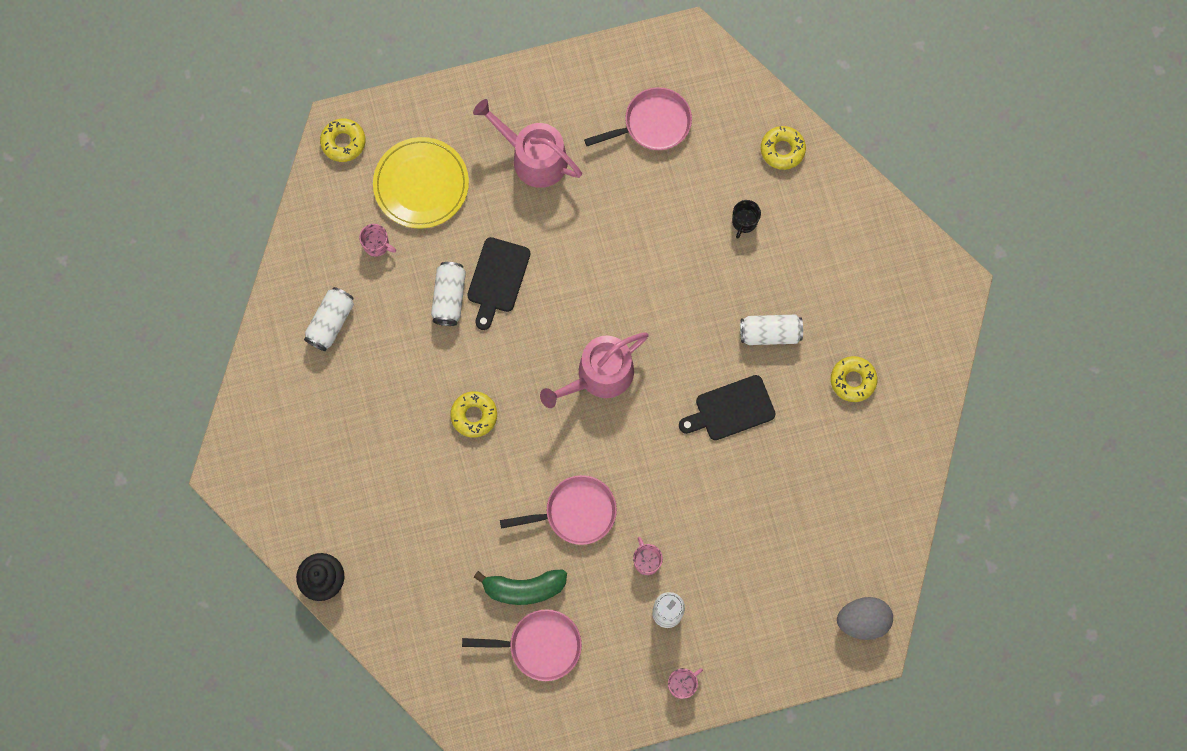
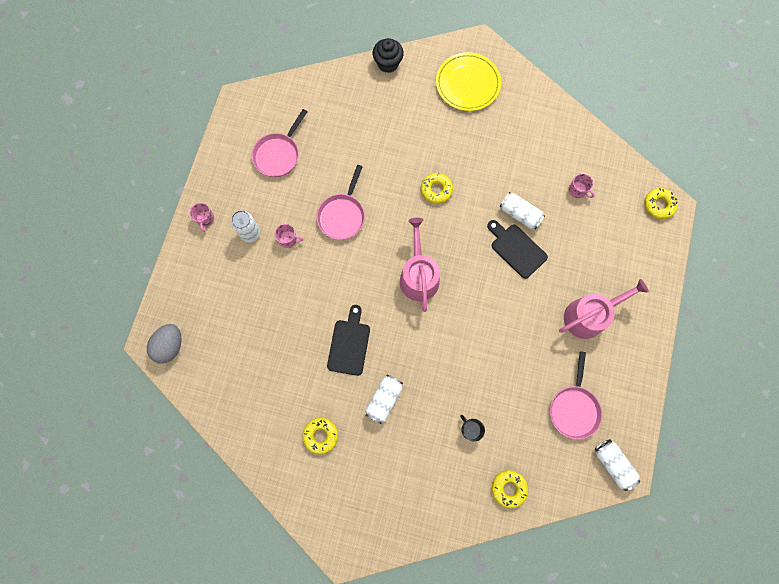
camera: 120 degrees right, 0 degrees up
(331, 322) = (541, 140): white can -> white can (613, 464)
(377, 245) = (577, 190): pink mug -> pink mug turned 105 degrees counterclockwise
(421, 184) = (605, 236): yellow plate -> yellow plate (467, 84)
(524, 588) = (316, 163): green banana -> none

